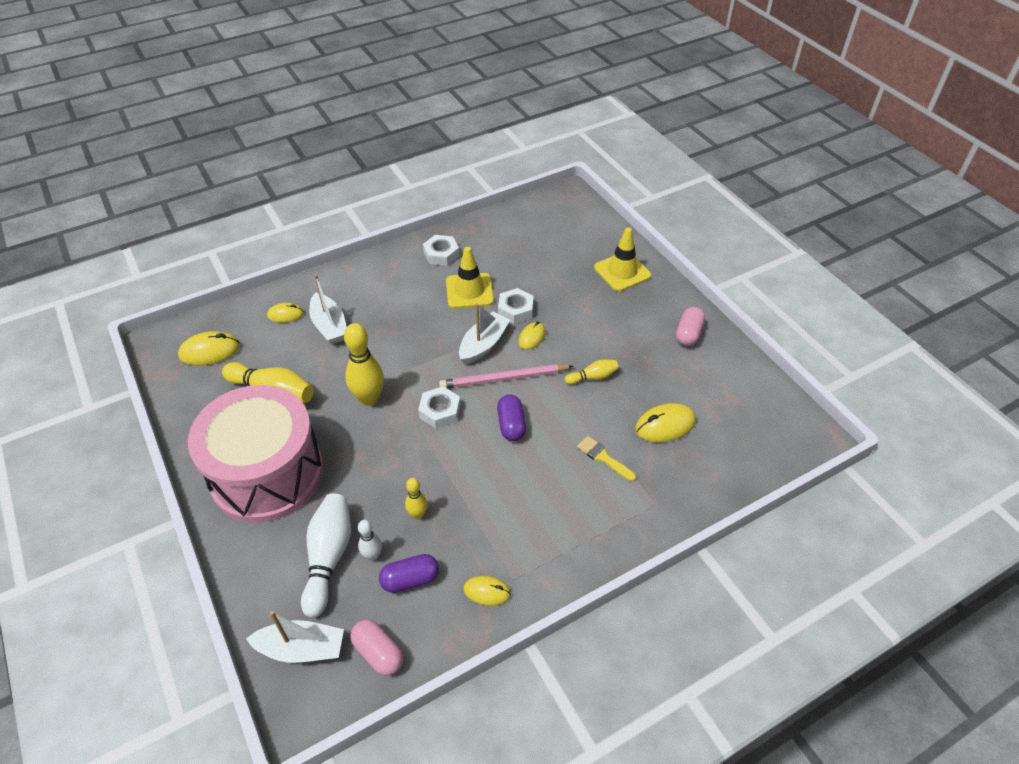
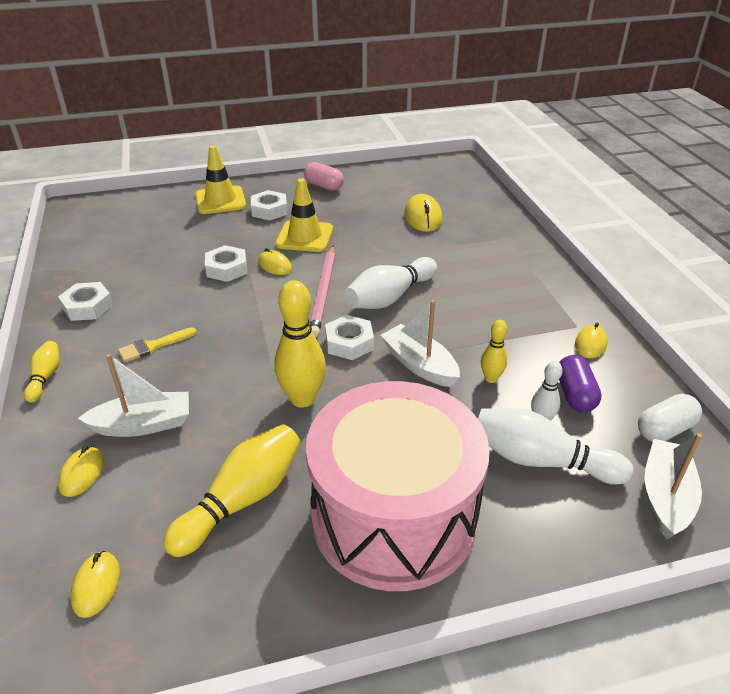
camera: 75 degrees left, 10 degrees down
(210, 351) = (96, 585): yellow mouse -> yellow mouse, size x0.64
(378, 653) = (665, 430): pink capsule -> white capsule
(469, 291) = (172, 295): yellow traffic cone -> yellow traffic cone (304, 237)
(483, 344) = (265, 298): white boat -> white boat (419, 364)
(511, 425) = (390, 297): purple capsule -> white bowling pin
(593, 377) = (349, 241): yellow bowling pin -> yellow bowling pin (45, 377)
(603, 457) = (449, 253): yellow brush -> yellow brush (153, 346)
(621, 308) = (269, 210): none -> white nut

